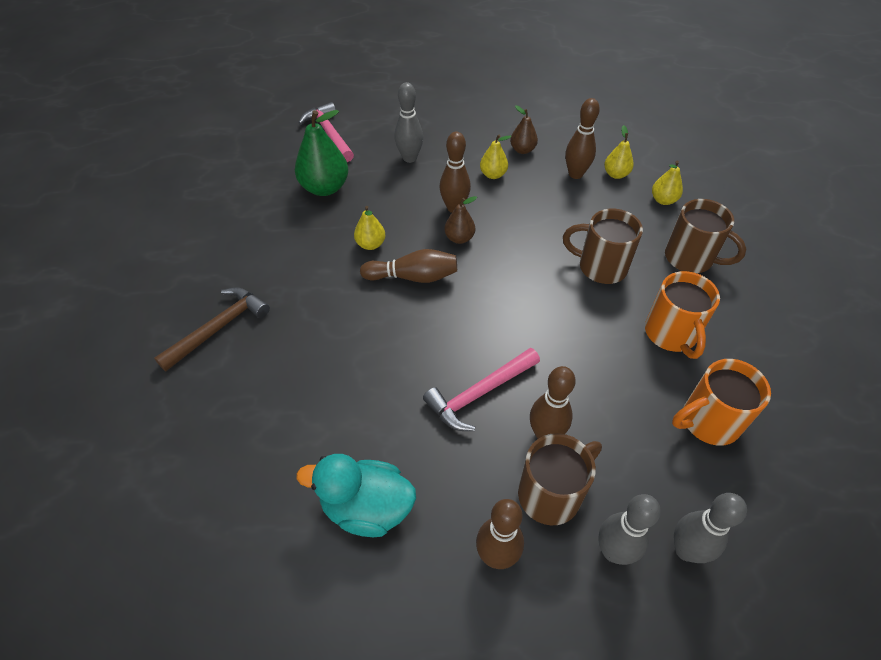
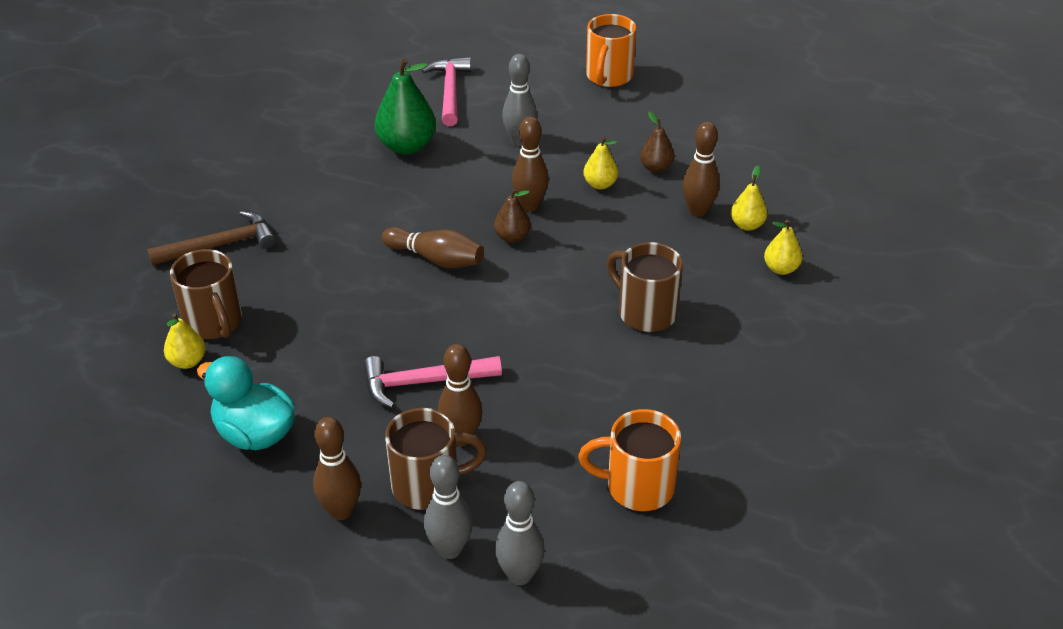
camera: 25 degrees right, 10 degrees down
(370, 244) = (415, 215): yellow pear -> yellow pear (187, 361)
(671, 334) = (668, 399): orange mug -> orange mug (608, 77)
(690, 259) = (758, 337): brown mug -> brown mug (214, 323)

